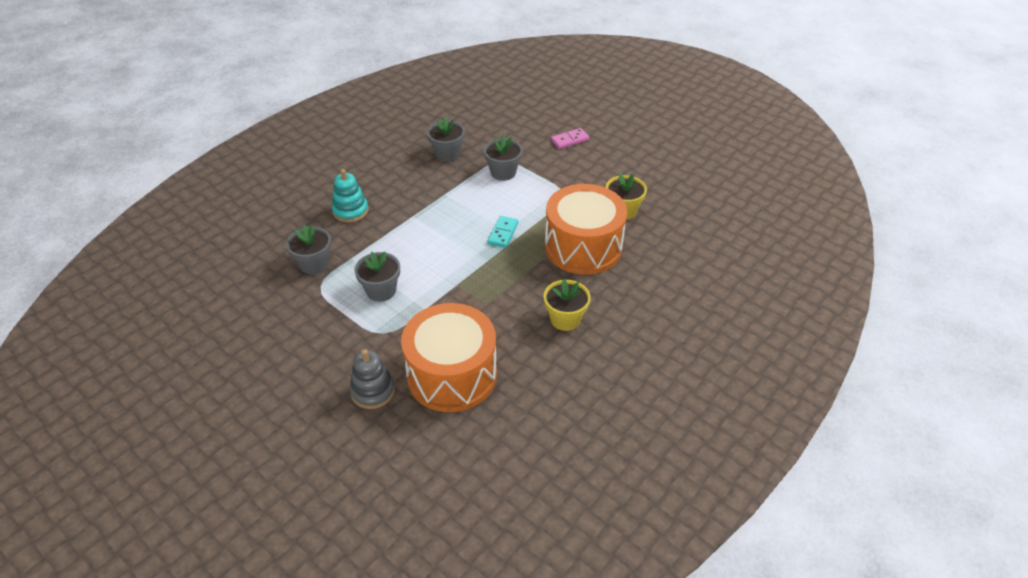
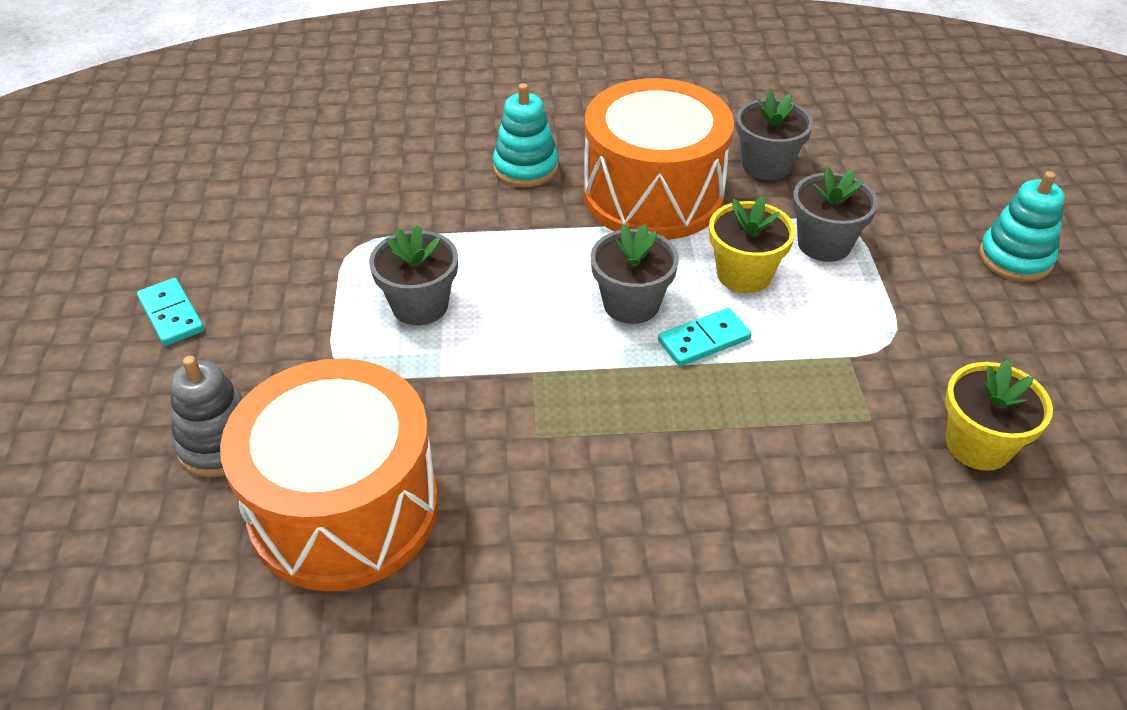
camera: 45 degrees right, 0 degrees up
(276, 366) = (171, 315): none -> turquoise domino
(314, 264) = (389, 210): grey flower pot -> grey flower pot (631, 304)
(565, 319) = (628, 563): yellow flower pot -> yellow flower pot (744, 274)
(570, 140) = (1015, 258): pink domino -> turquoise stacking toy
(583, 247) = (818, 458): orange drum -> orange drum (653, 195)

